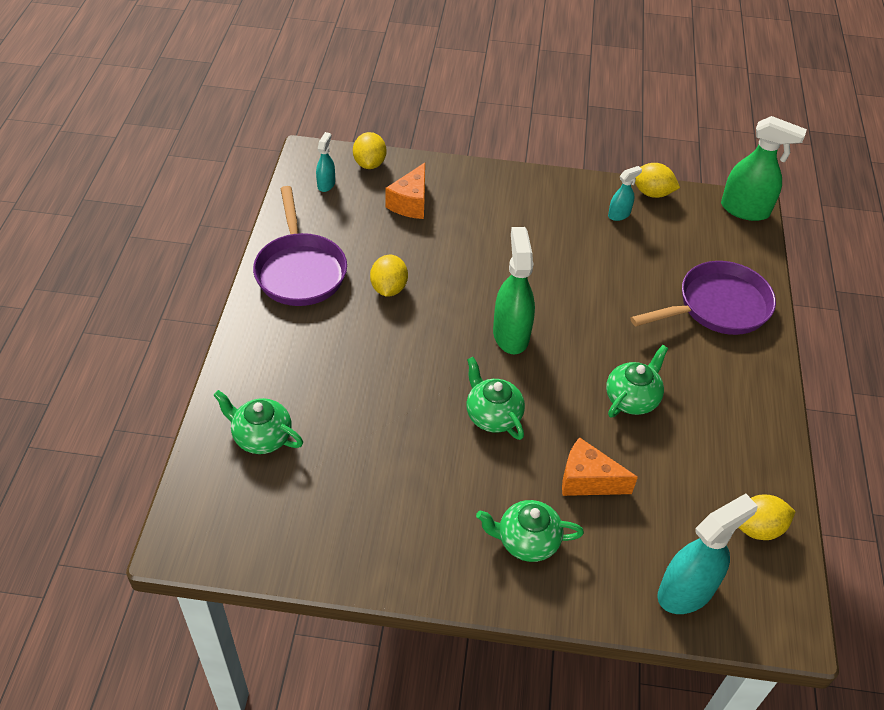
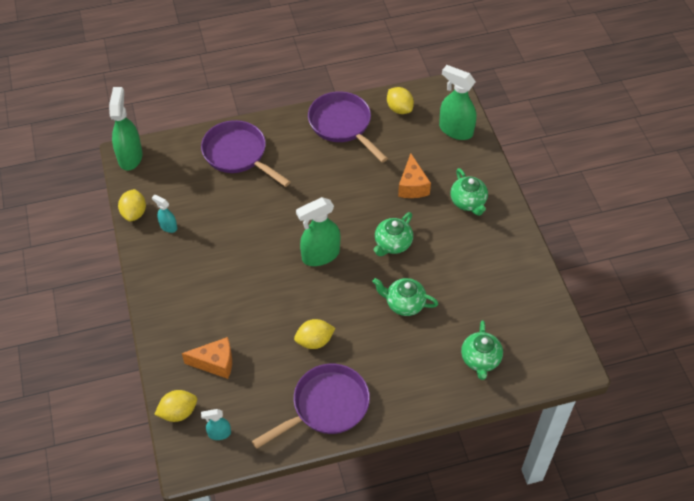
camera: 110 degrees left, 5 degrees up
(632, 398) = (340, 180): green teapot -> green teapot (404, 303)
(686, 591) = (455, 130): turquoise spray bottle -> green spray bottle
(741, 439) = (342, 125): none -> purple pan

